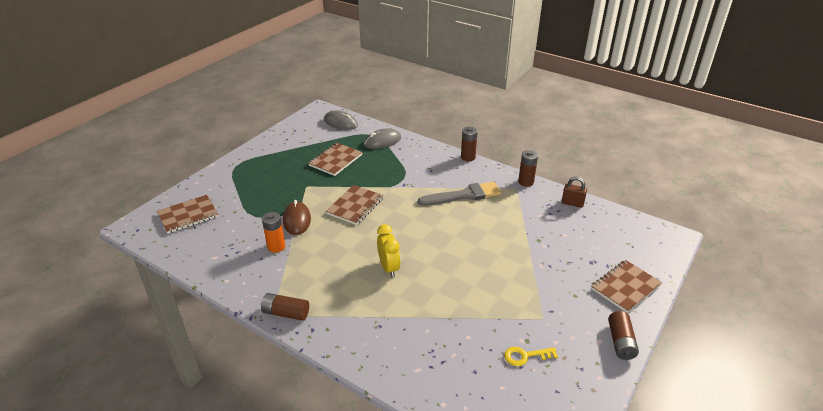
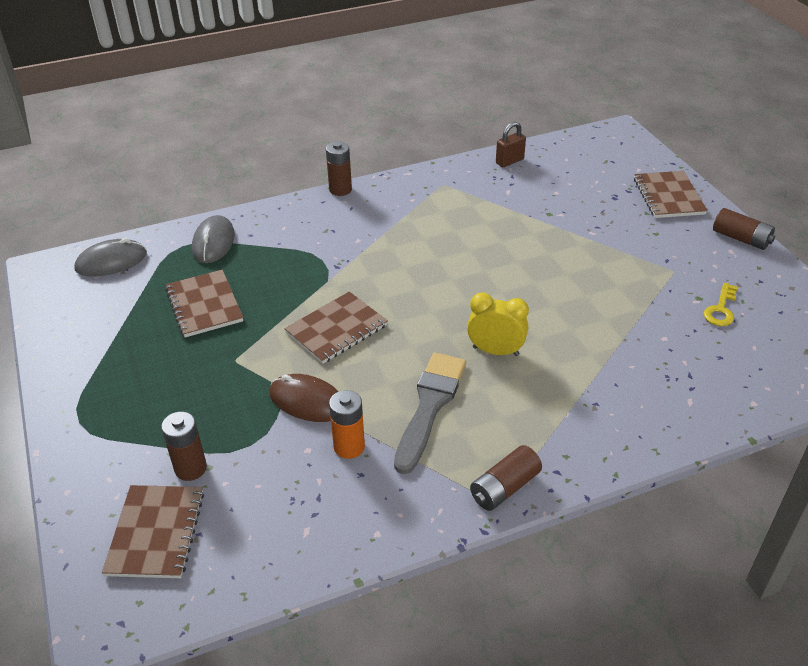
camera: 55 degrees left, 5 degrees up
(355, 206) = (337, 329): brown notebook -> brown notebook turned 75 degrees clockwise
(463, 195) = (414, 228): grey brush -> grey brush (430, 406)
(526, 182) = (438, 172): brown battery -> brown battery (190, 468)

